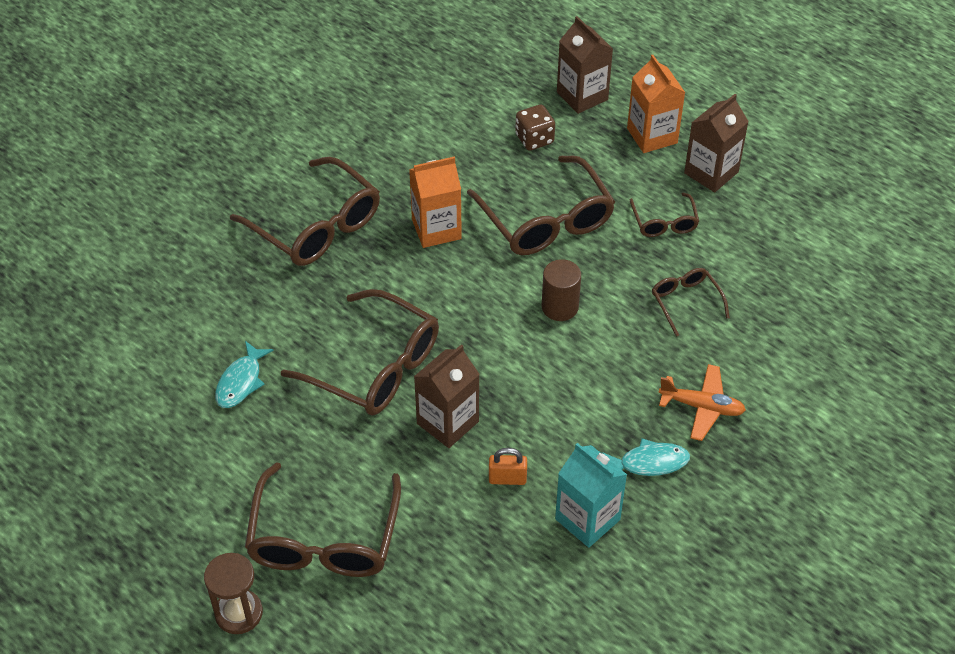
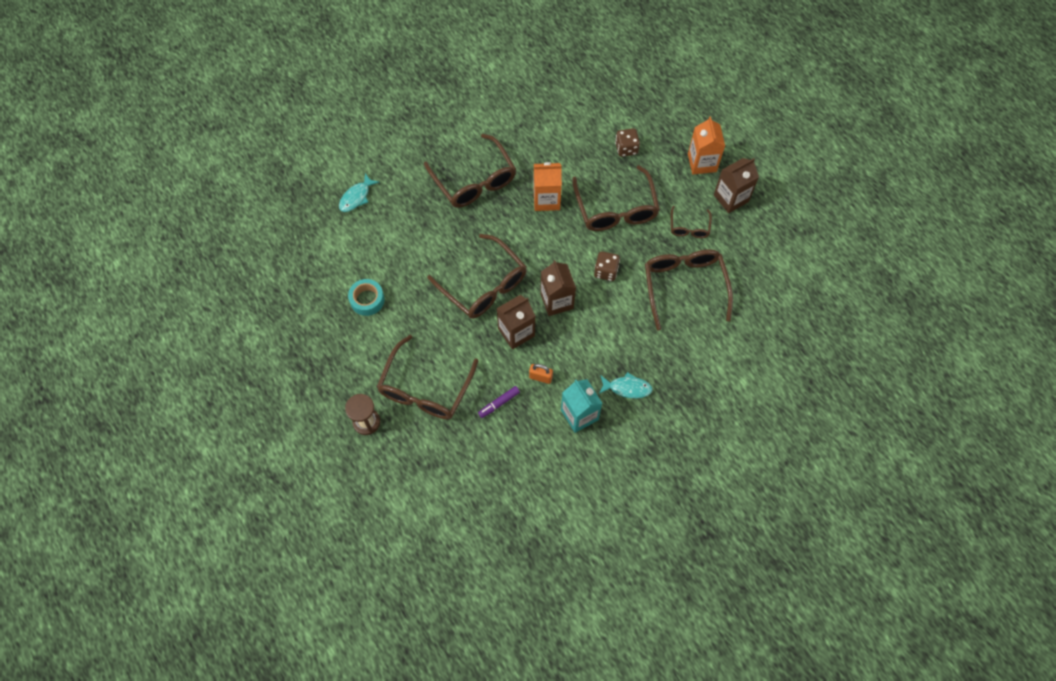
camera: 15 degrees right, 15 degrees up
(190, 429) = (367, 300): none -> turquoise tape
(241, 382) = (403, 276): turquoise fish -> turquoise fish (356, 197)
(452, 533) = (499, 403): none -> purple marker
(560, 307) = (606, 271): brown cylinder -> brown dice
(582, 96) = (666, 123): brown carton -> brown carton (557, 301)
(686, 302) = (684, 286): brown glasses -> brown glasses, size x1.96
(702, 407) = (671, 359): orange plane -> none

